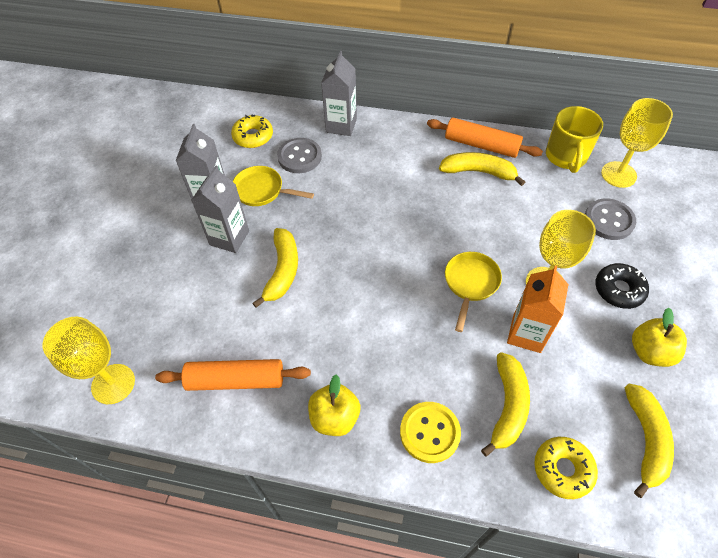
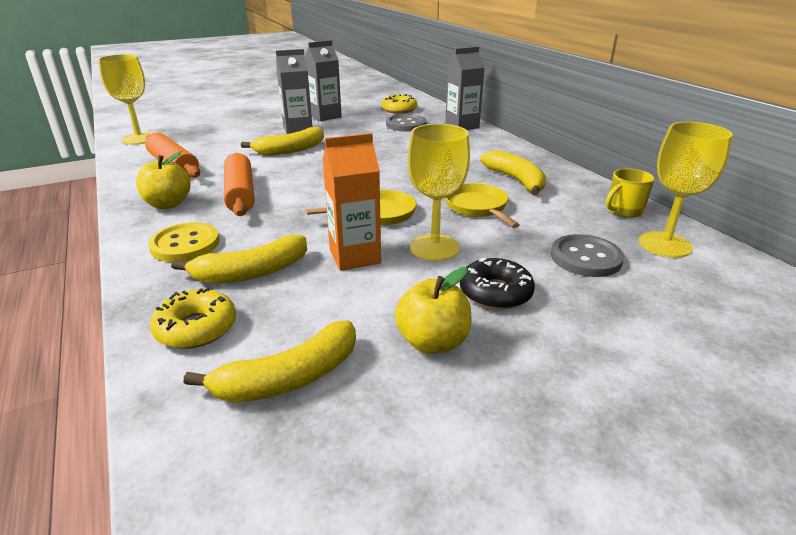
camera: 50 degrees right, 25 degrees down
(262, 190) = (354, 125): yellow pan -> yellow pan (477, 207)
(481, 145) = (550, 173): orange rolling pin -> orange rolling pin (240, 194)
(566, 157) = (623, 211): yellow mug -> yellow mug, size x0.64

